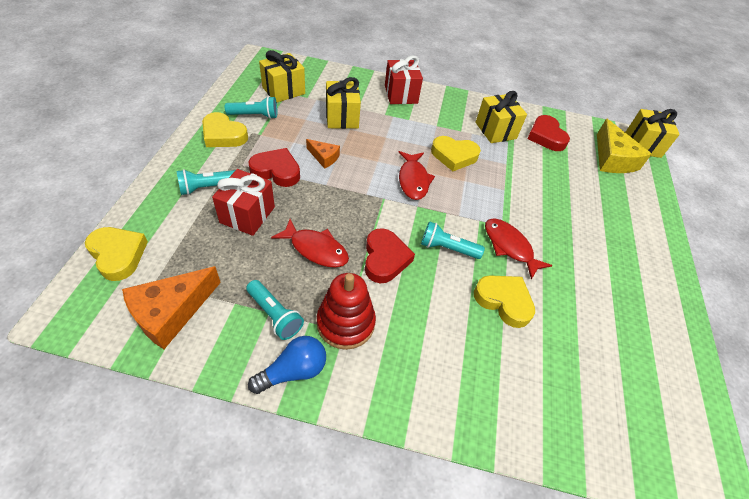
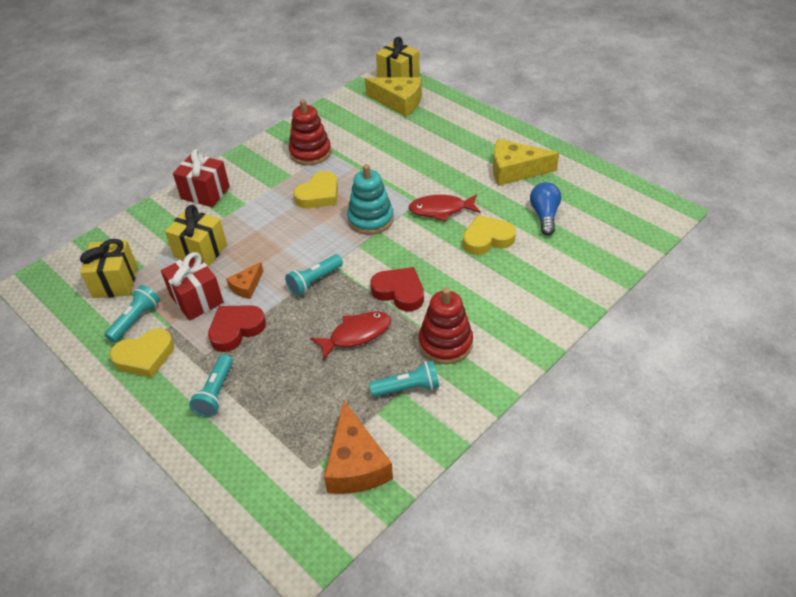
camera: 50 degrees left, 5 degrees down
(118, 255) = (255, 492): yellow heart -> none
(247, 215) = (278, 371): red gift -> red gift (197, 299)
(293, 371) = (468, 393): blue light bulb -> blue light bulb (544, 215)
(324, 157) = (246, 286): orange cheese -> orange cheese turned 150 degrees clockwise
(413, 180) = (326, 235): red fish -> none
(447, 248) = (416, 248): turquoise flashlight -> turquoise flashlight (314, 281)
(454, 201) = (370, 219): none -> turquoise stacking toy
(495, 130) = (310, 153): yellow gift -> red stacking toy
(546, 136) = (344, 126): red heart -> none
(618, 286) = (515, 170): none -> yellow cheese

